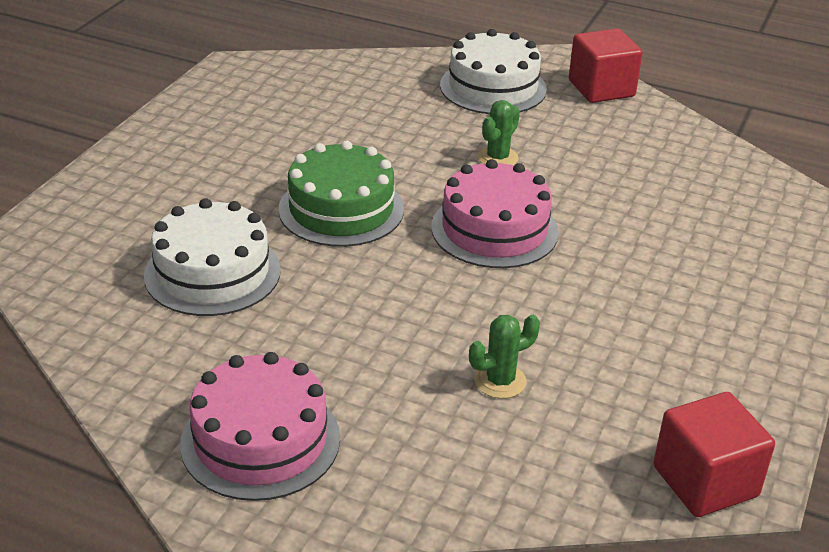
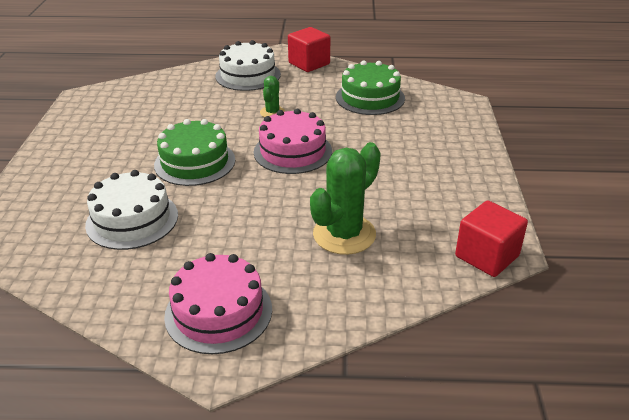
camera: 20 degrees left, 0 degrees up
(500, 381) = (344, 234): green cactus -> green cactus, size x1.93
(669, 170) = (370, 97): none -> green cake

